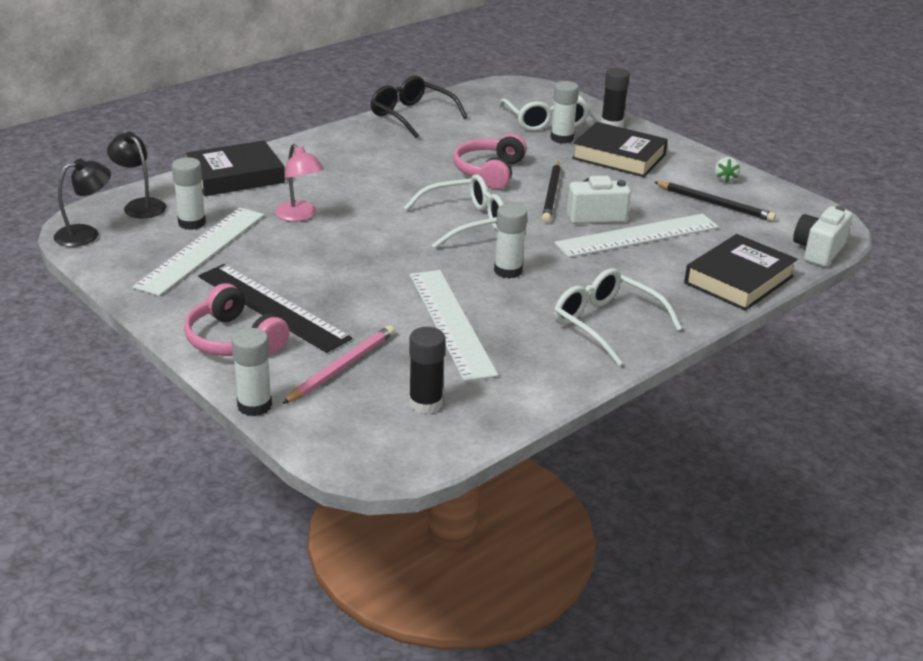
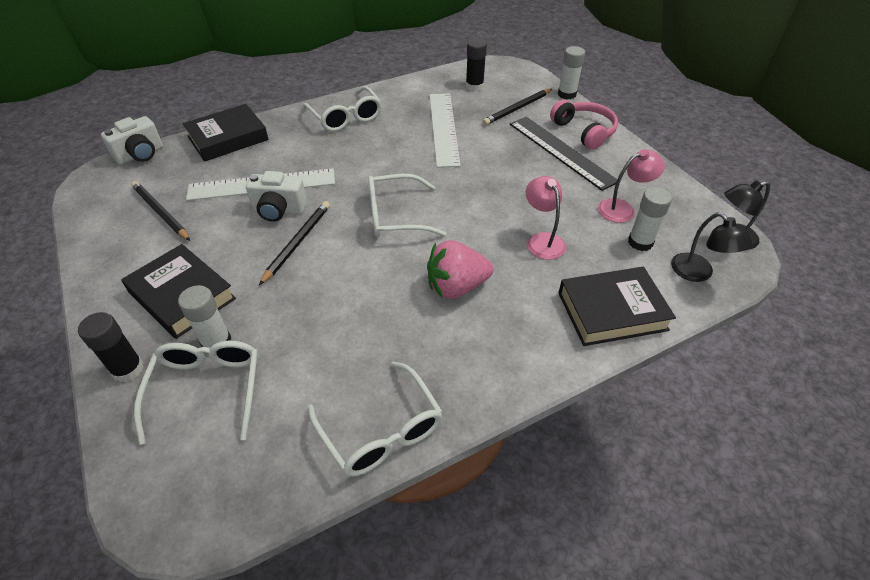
camera: 165 degrees left, 15 degrees up
(202, 250) = (623, 209): white ruler -> pink lamp
(342, 367) = (517, 109): pink pencil -> black pencil
(381, 179) = (456, 287): none -> pink strawberry
(411, 116) = (381, 430): black glasses -> white glasses
(489, 172) = (338, 285): pink headphones -> none
(508, 271) = (386, 163): white glue stick -> none
(725, 179) = (113, 245): white strawberry -> none

